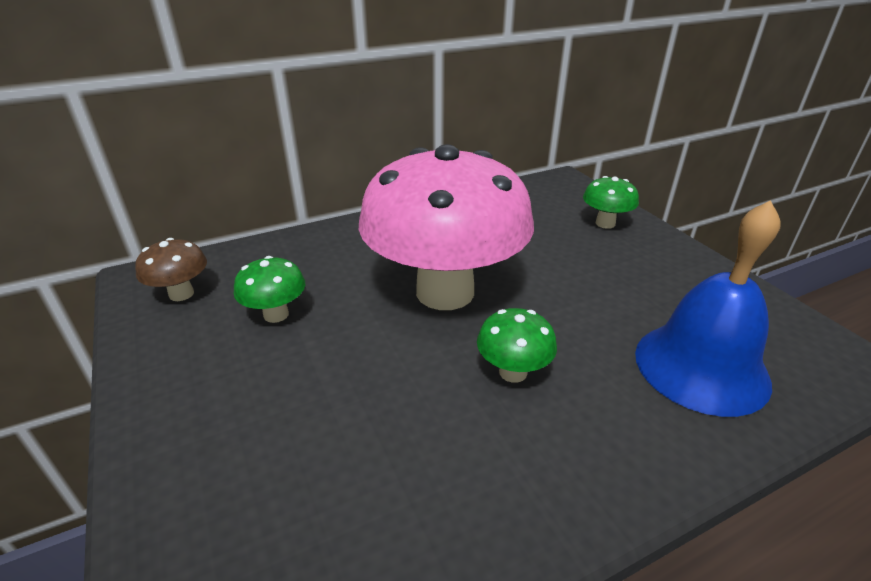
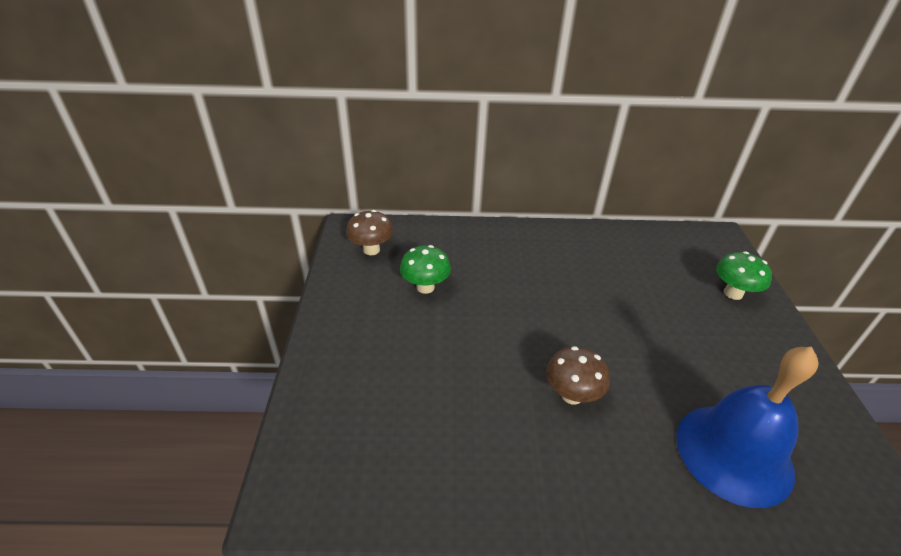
camera: 25 degrees right, 5 degrees up
(445, 292) = (554, 311): pink mushroom -> none
(513, 372) = (572, 395): green mushroom -> brown mushroom

